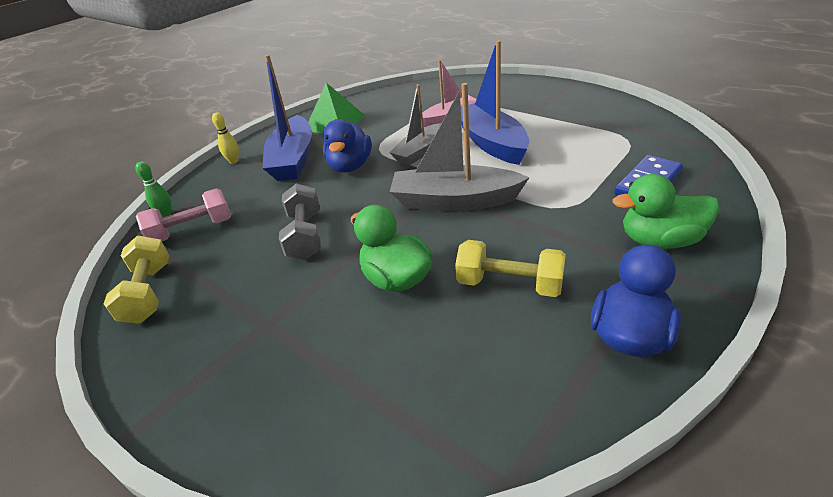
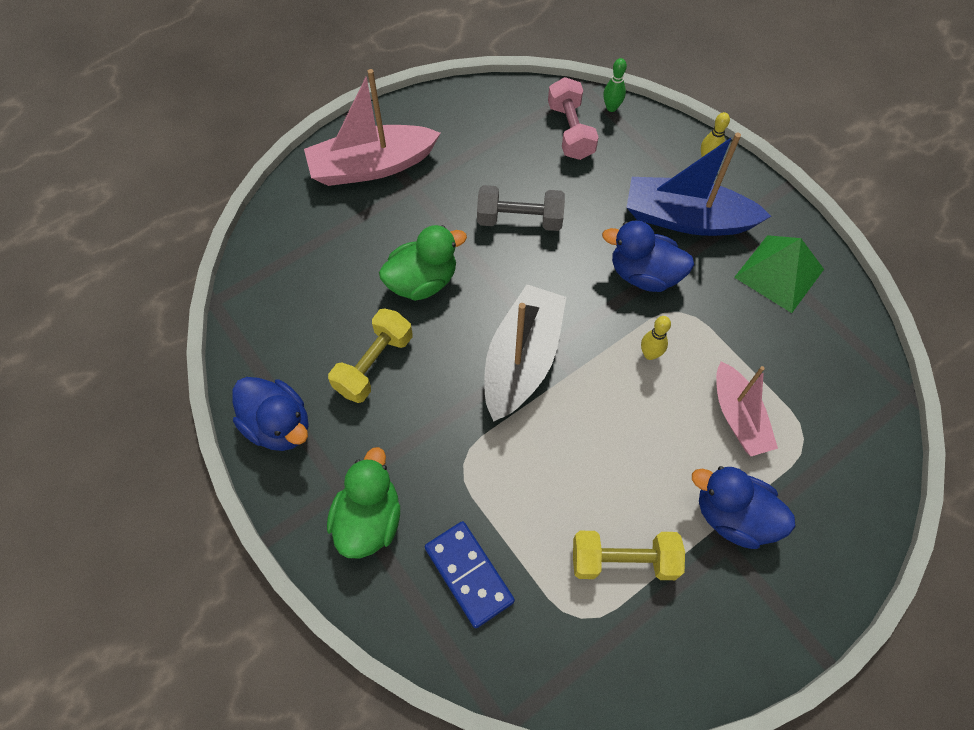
camera: 100 degrees right, 25 degrees up
(148, 293) = (488, 109): yellow dumbbell -> yellow dumbbell (623, 560)
(232, 374) = (372, 166): none -> pink boat
(419, 152) = (650, 354): grey boat -> yellow bowling pin
(491, 143) = (639, 443): blue boat -> none
(516, 110) = (733, 516): none -> blue duck

